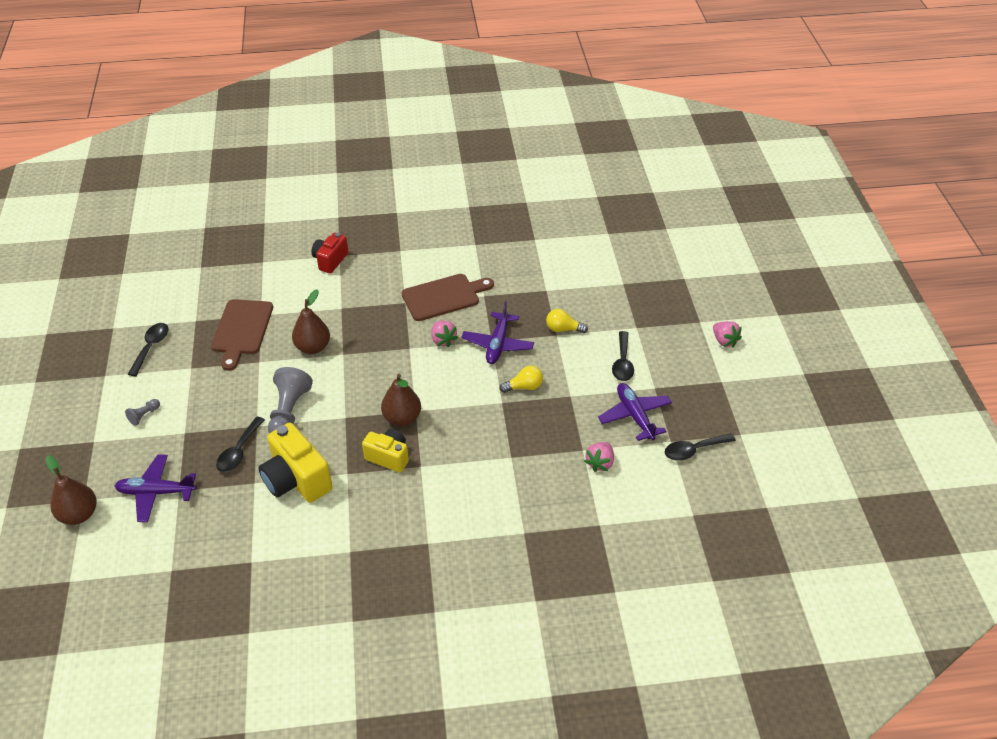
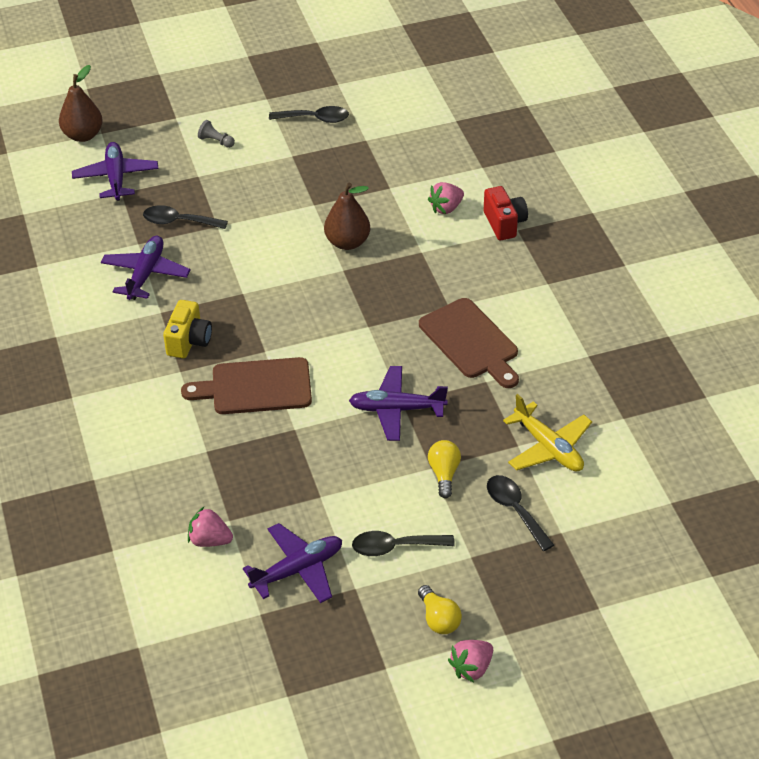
camera: 80 degrees right, 0 degrees up
(242, 330) = (360, 179): brown cutting board -> brown cutting board (256, 387)
(289, 412) = (242, 246): grey pawn -> none
(296, 480) = (146, 274): yellow camera -> purple plane
(330, 260) = (504, 223): red camera -> red camera turned 60 degrees clockwise
(402, 418) = (251, 341): brown pear -> none
(443, 340) = (390, 355): pink strawberry -> pink strawberry (446, 208)
(524, 387) = (326, 447): yellow light bulb -> yellow light bulb (438, 619)
(551, 276) = (548, 447): none -> yellow plane
(693, 450) = (248, 641): black spoon -> black spoon (515, 510)

